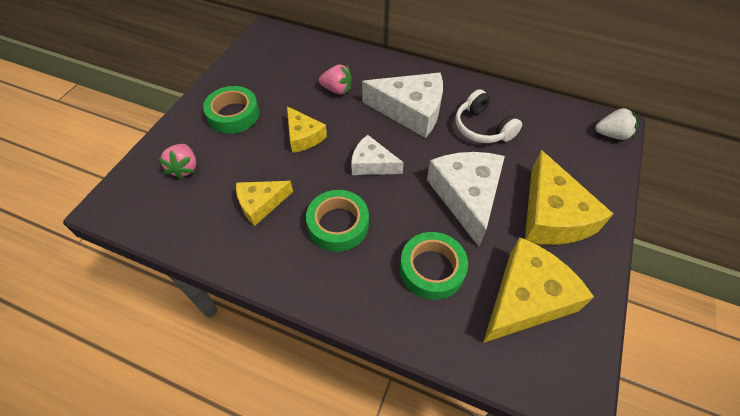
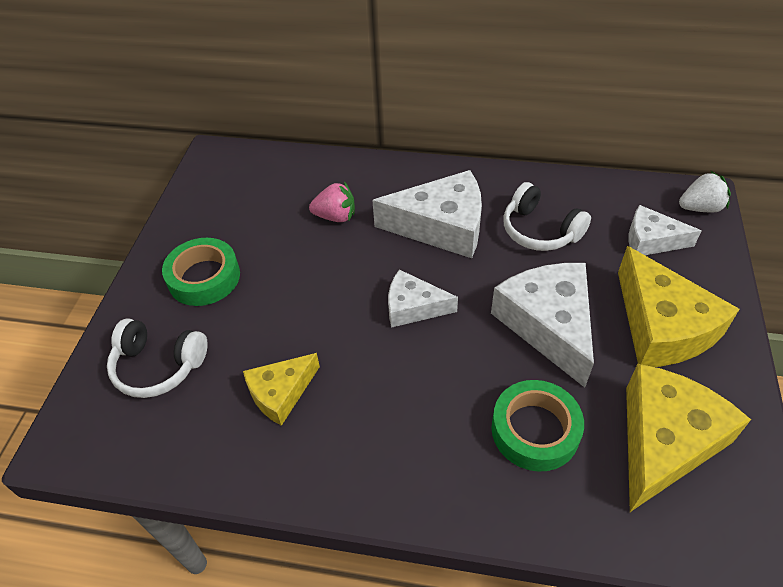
camera: 10 degrees left, 5 degrees down
(184, 168) = (158, 366): pink strawberry -> white headphones
(303, 136) = (310, 288): yellow cheese -> none
(338, 224) = (394, 398): green tape -> none
(565, 151) = (651, 240): none -> white cheese

